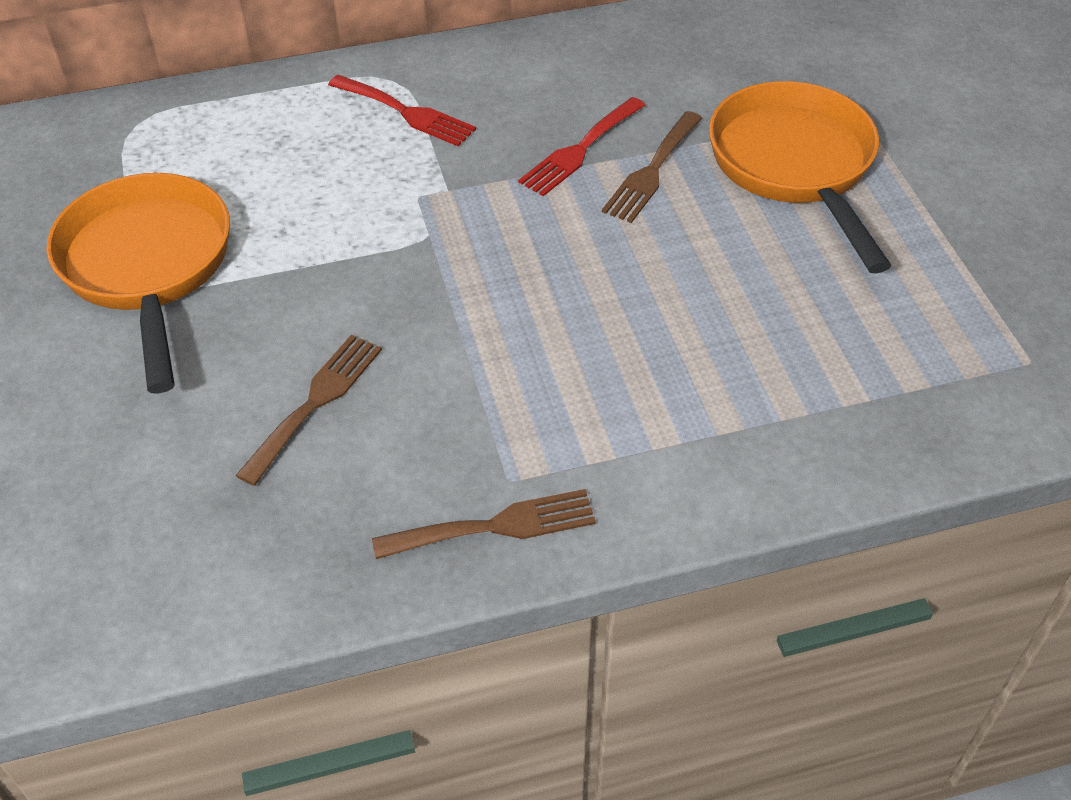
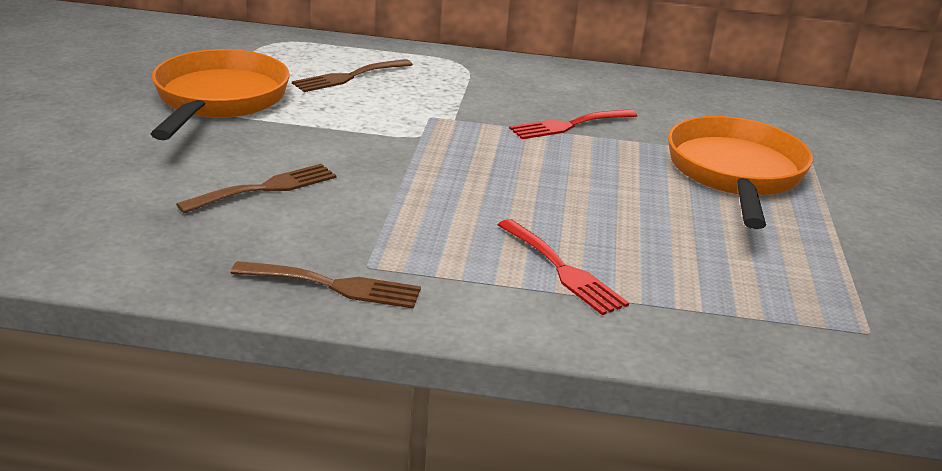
camera: 20 degrees right, 20 degrees down
(407, 112) = (458, 79): red fork -> red fork (563, 270)
(651, 171) = (616, 148): brown fork -> brown fork (348, 77)

